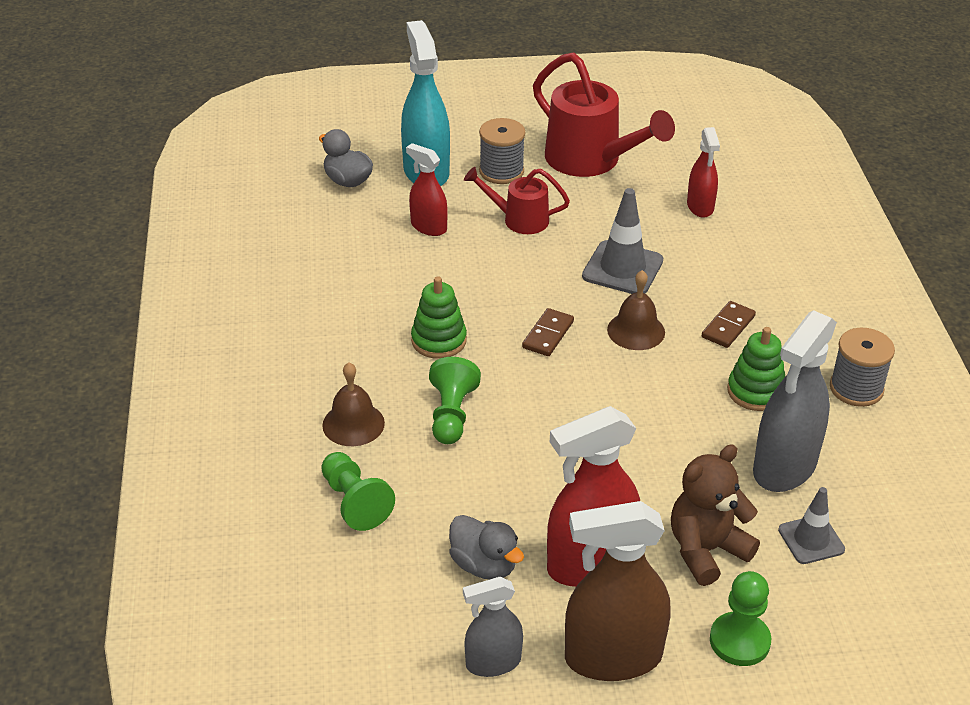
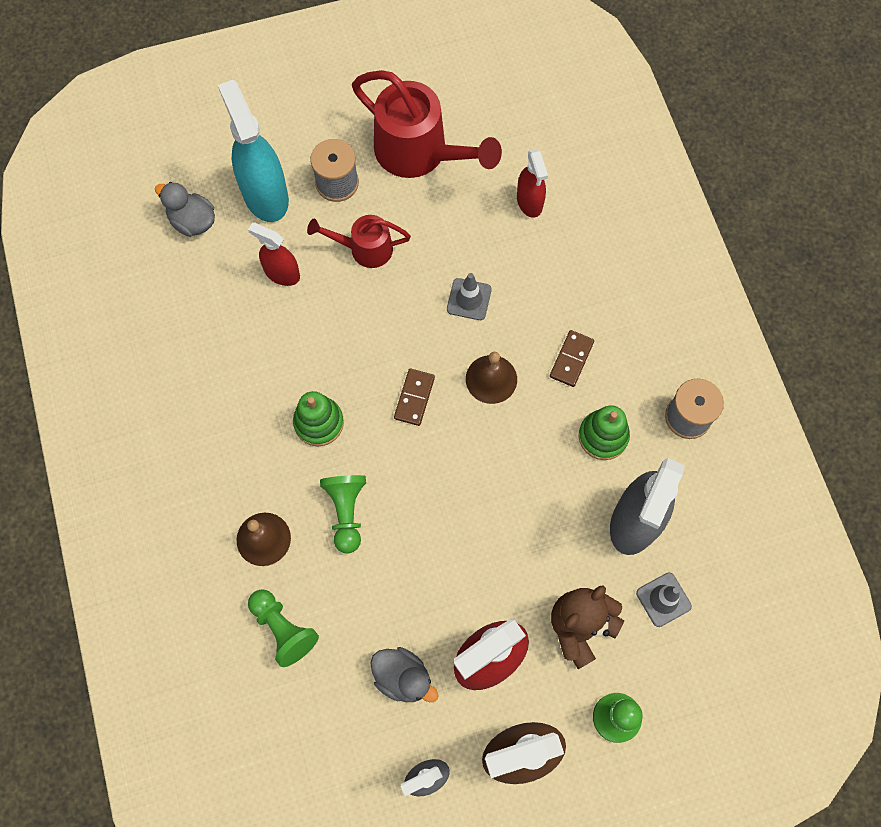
camera: 10 degrees left, 30 degrees up
(622, 268) = (469, 299): grey traffic cone -> grey traffic cone, size x0.64

